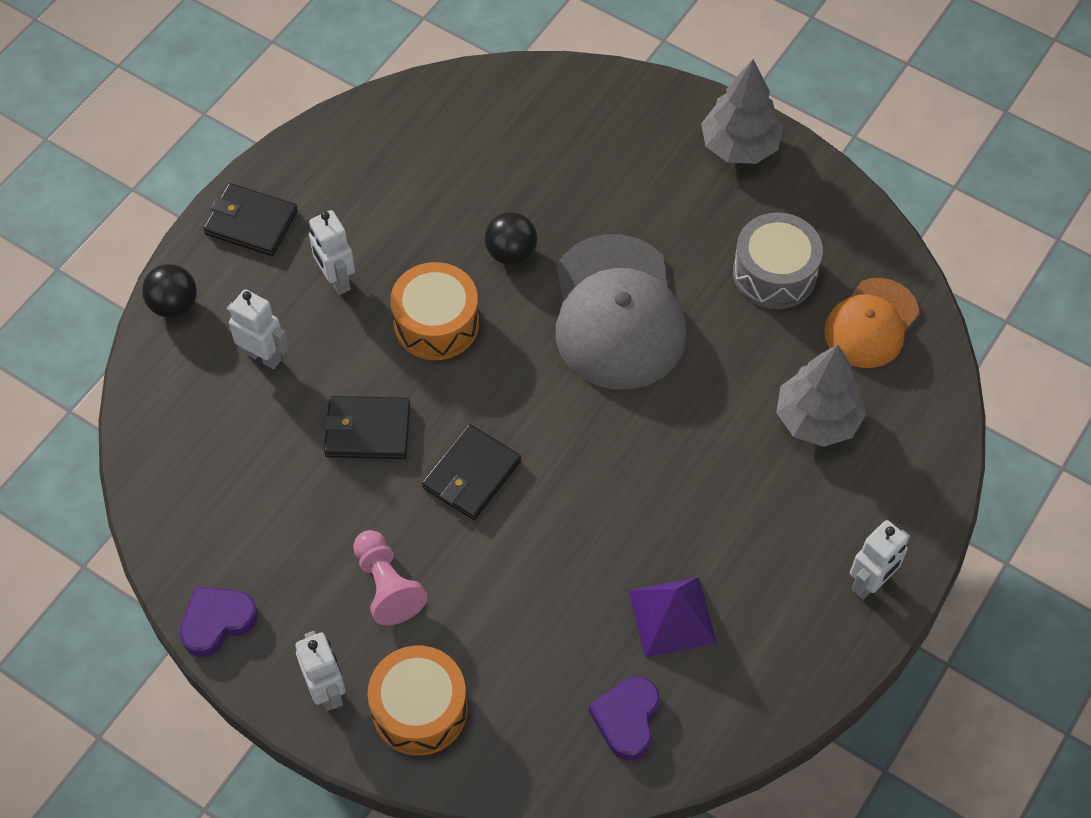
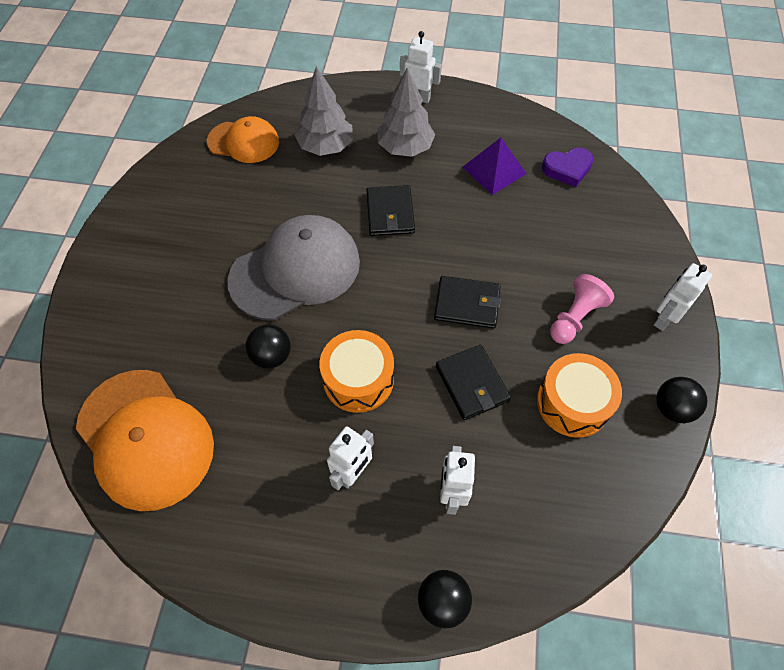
camera: 115 degrees left, 0 degrees up
(217, 622) = (672, 408): purple heart -> black ball
(251, 222) = (325, 580): black wallet -> black wallet (390, 213)
(419, 709) = (636, 265): orange drum -> orange drum (573, 403)
(476, 122) = (145, 438): none -> orange cap
(739, 146) = (117, 250): grey tree -> grey tree (405, 148)
(774, 273) = (224, 198): grey drum -> none

